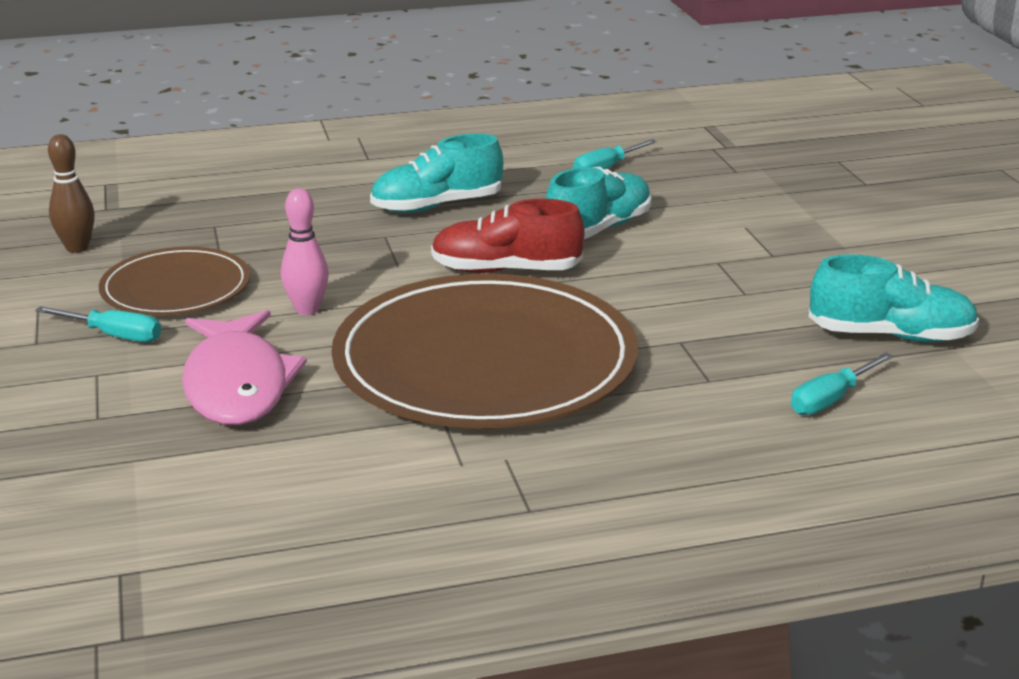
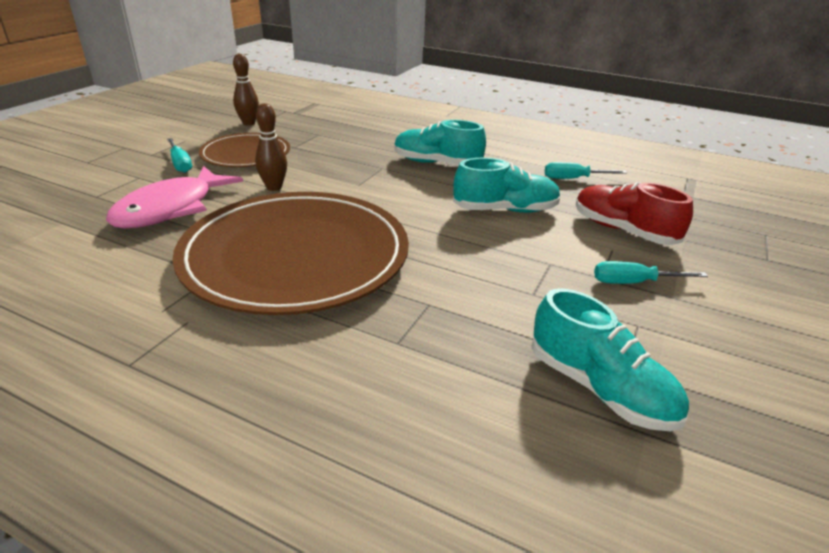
camera: 40 degrees right, 5 degrees up
(307, 309) = (274, 187): pink bowling pin -> brown bowling pin
(506, 270) = (407, 210): red shoe -> red shoe (623, 230)
(831, 399) = (457, 414): turquoise screwdriver -> turquoise screwdriver (633, 282)

